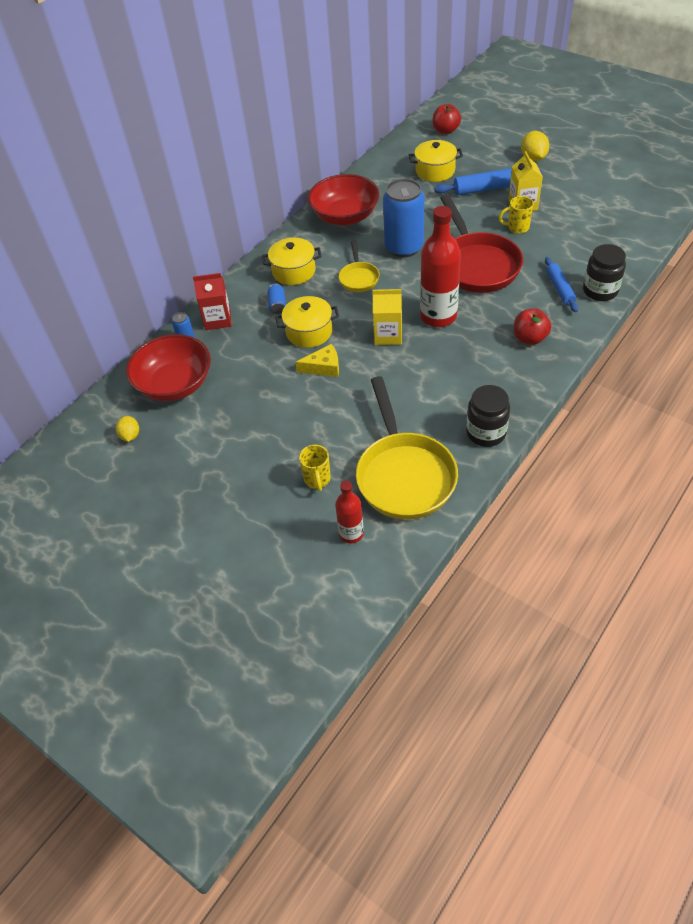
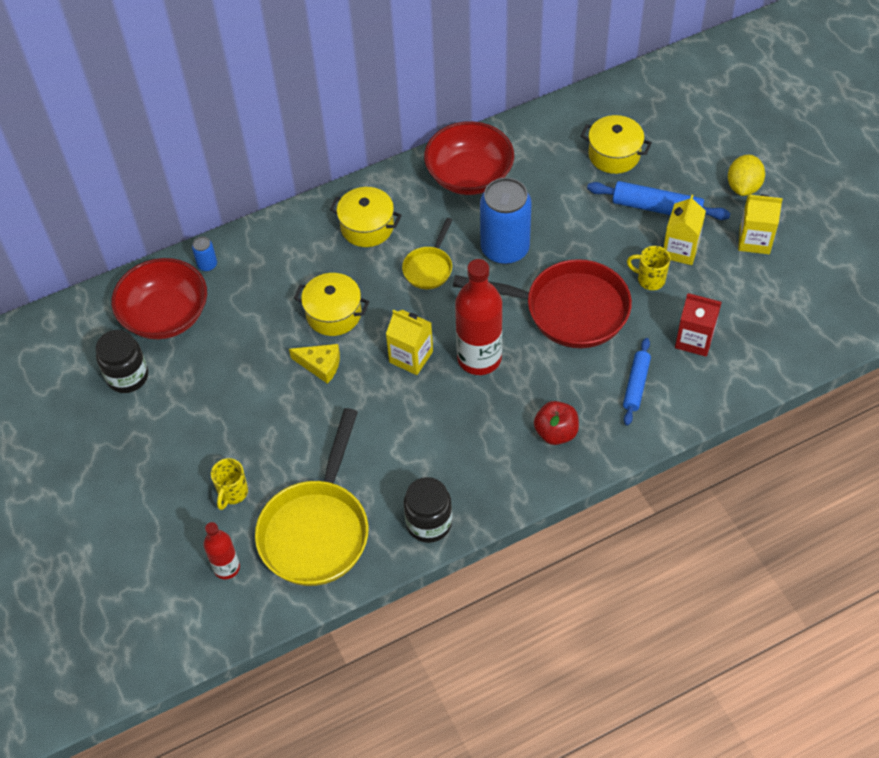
camera: 25 degrees right, 5 degrees up
(130, 435) = (91, 356): yellow lemon -> none
(218, 319) = (252, 254): red carton -> red carton (694, 339)
(277, 305) = (323, 264): blue can -> none
(445, 130) = (669, 98): red apple -> none
(477, 264) = (568, 309): red pan -> red pan turned 90 degrees counterclockwise
(565, 182) = (754, 240): none -> yellow carton
(600, 291) = (679, 409): black jar -> black jar (127, 376)

